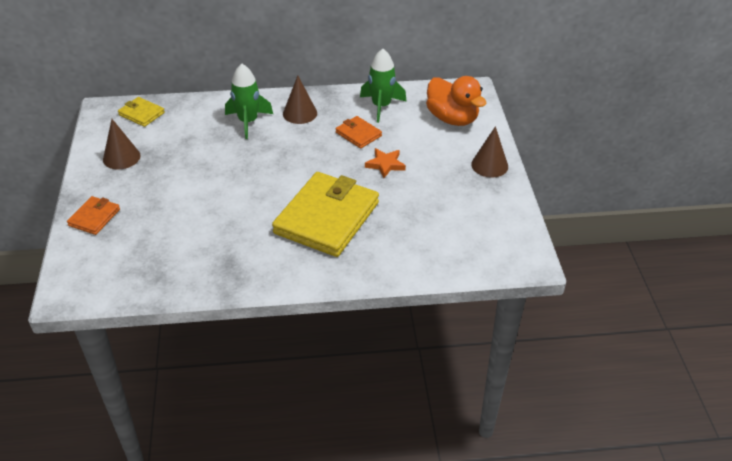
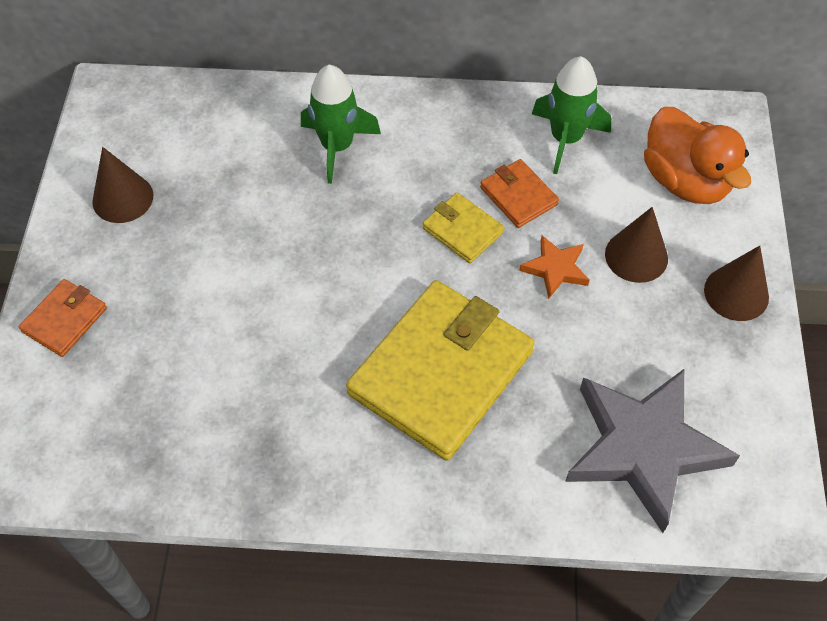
camera: 10 degrees right, 15 degrees up
(141, 114) = (166, 109): yellow wallet -> yellow wallet (463, 230)
(300, 113) = (425, 138): brown cone -> brown cone (636, 256)
(449, 239) = (643, 448): none -> grey star

